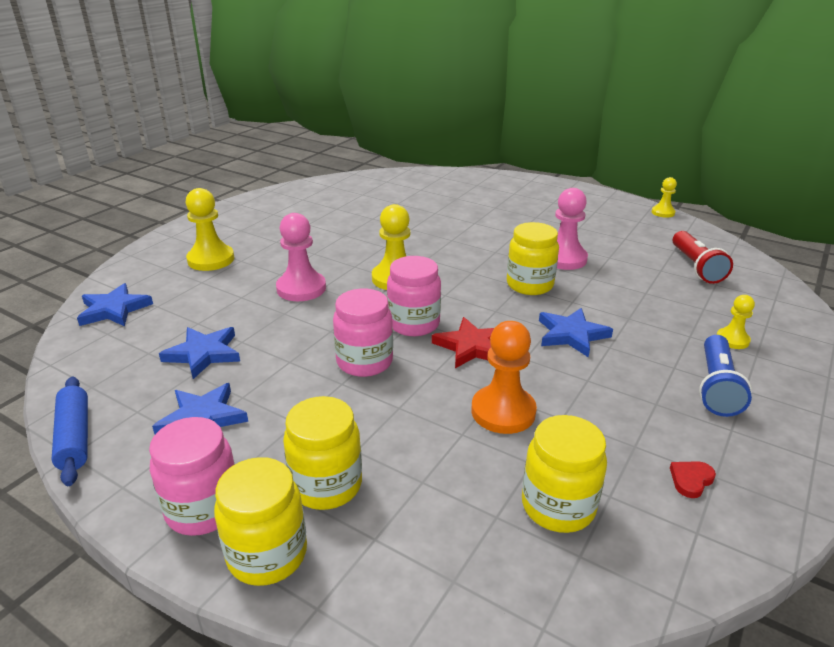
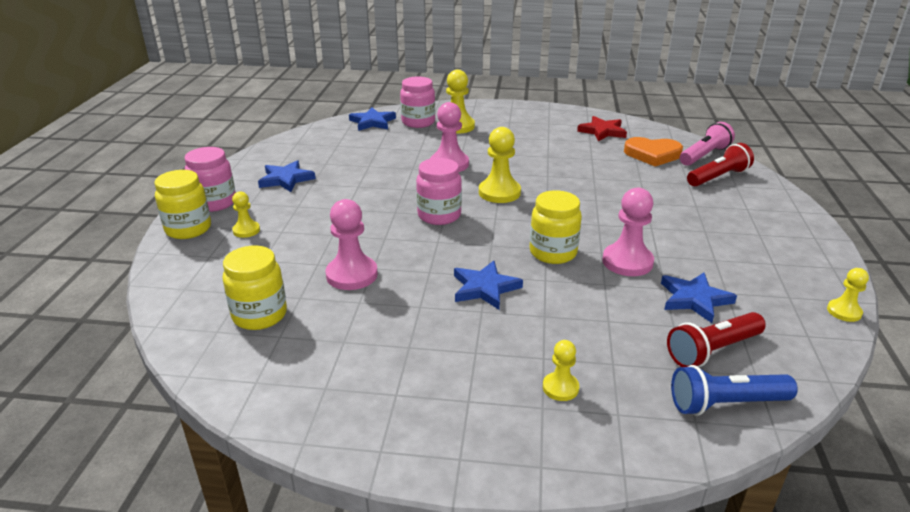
camera: 65 degrees right, 0 degrees up
(75, 437) = (254, 155): blue rolling pin -> none
(203, 354) = (347, 160): blue star -> blue star (694, 299)
(326, 485) = (246, 230): yellow jar -> yellow pawn
(364, 362) = (375, 210): pink jar -> pink jar (418, 122)
(394, 194) = (652, 154): none -> orange heart
(417, 178) = (704, 155): none -> pink flashlight
(458, 186) = (718, 177): none -> red flashlight
(471, 346) = (427, 245): red star -> red star (602, 131)
(503, 411) = (352, 275): orange pawn -> pink pawn
(691, 480) = (314, 374): red heart -> none
(716, 387) = (460, 381): blue flashlight -> blue flashlight (726, 404)

